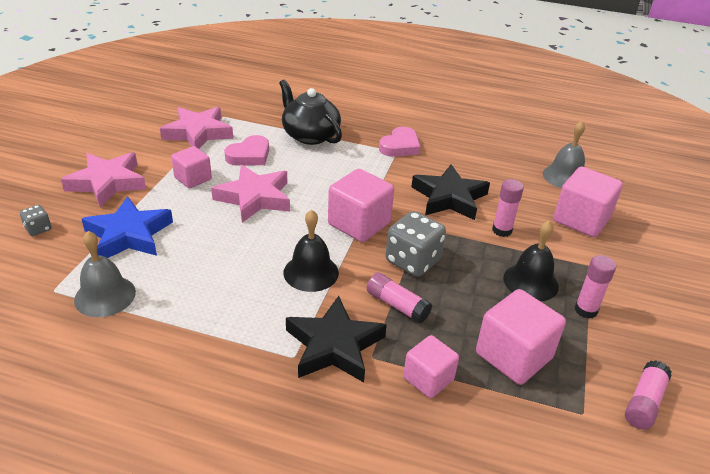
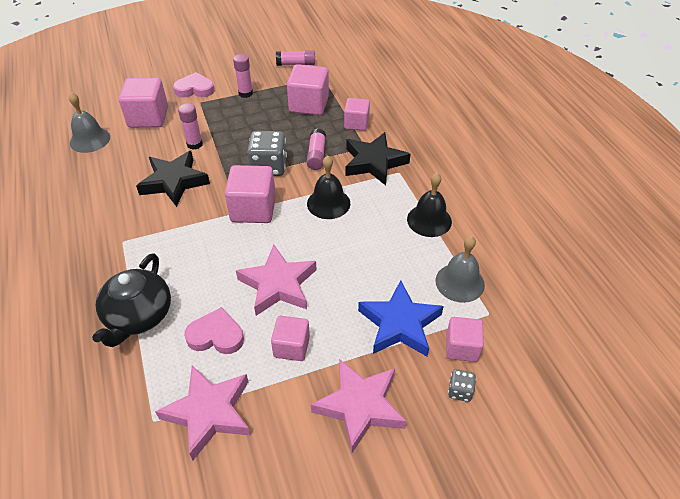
camera: 125 degrees left, 10 degrees up
(59, 253) = (461, 348): none -> pink cube
(400, 146) = (110, 243): pink heart -> pink heart (195, 89)
(530, 282) = (240, 117): black bell -> black bell (429, 220)

